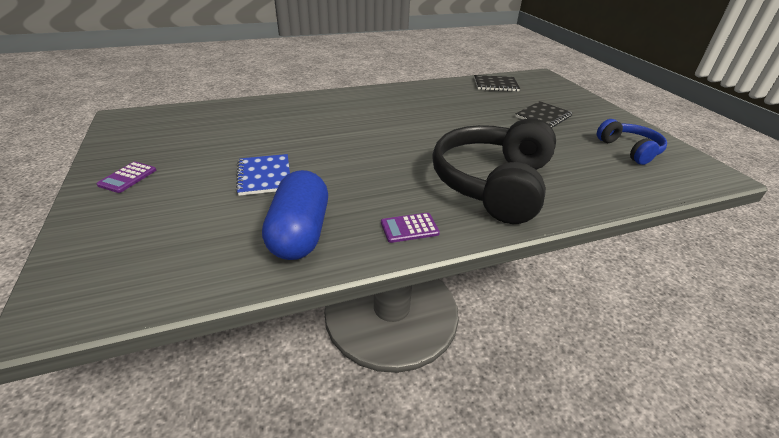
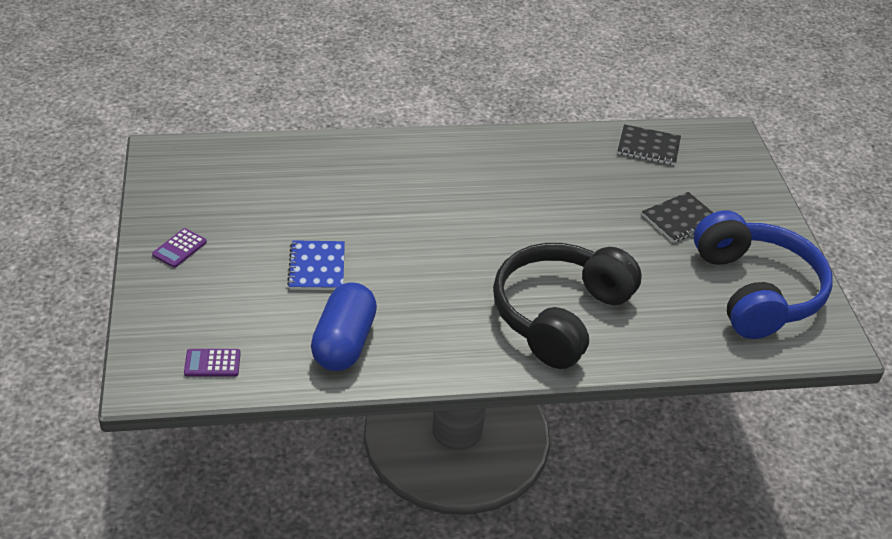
camera: 10 degrees right, 5 degrees up
(409, 228) = (450, 355): purple calculator -> purple calculator (212, 363)
(629, 150) = (755, 291): blue headphones -> blue headphones, size x1.89

